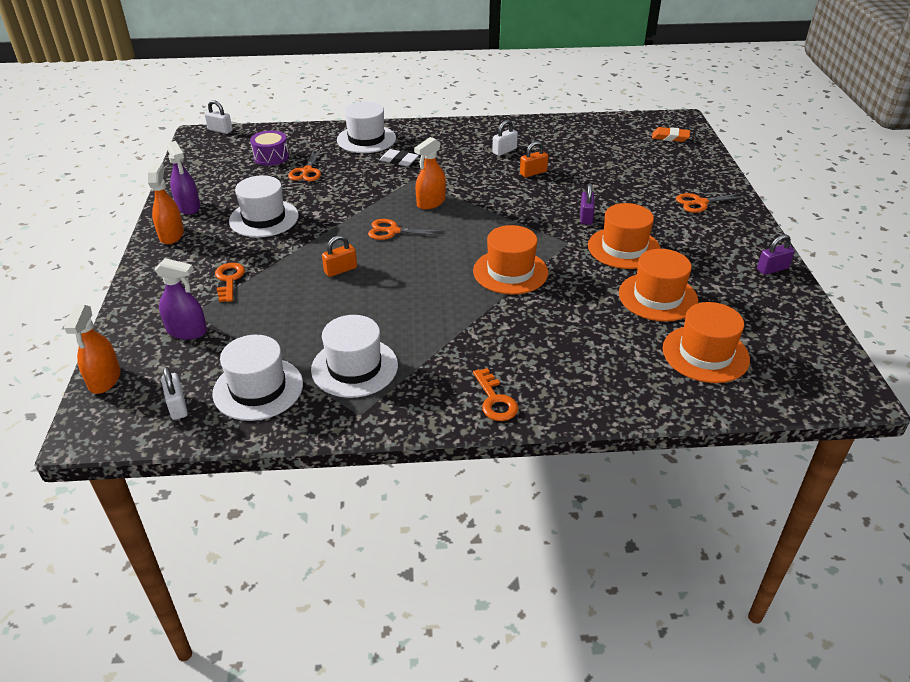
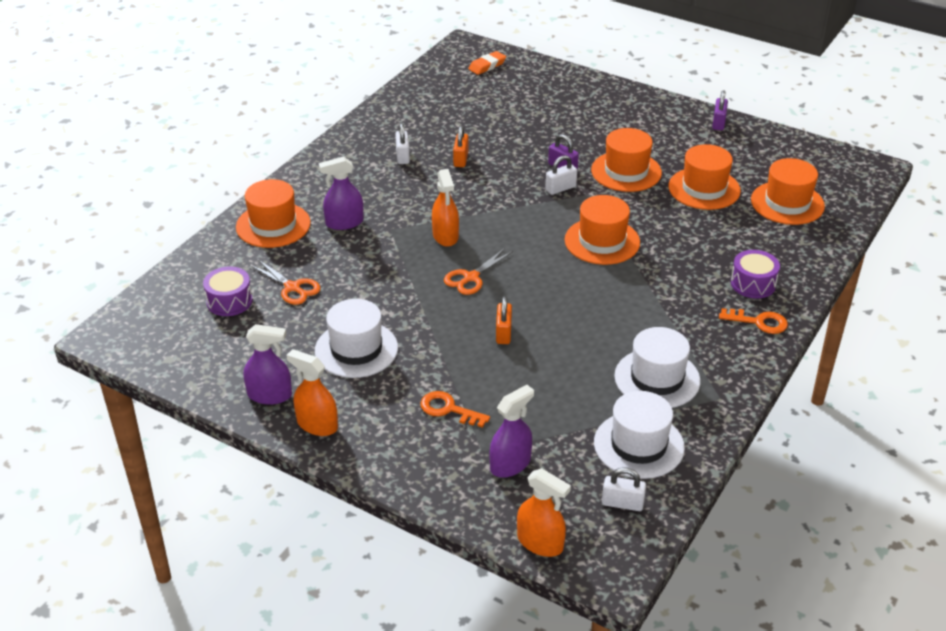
camera: 55 degrees left, 0 degrees up
(220, 130) = (113, 317): white padlock -> white padlock (560, 188)
(366, 139) = (273, 225): white hat -> orange hat
(399, 161) = (344, 223): white eraser -> purple spray bottle
(549, 376) = (753, 284): none -> purple drum
(700, 203) = (601, 105): orange scissors -> none

